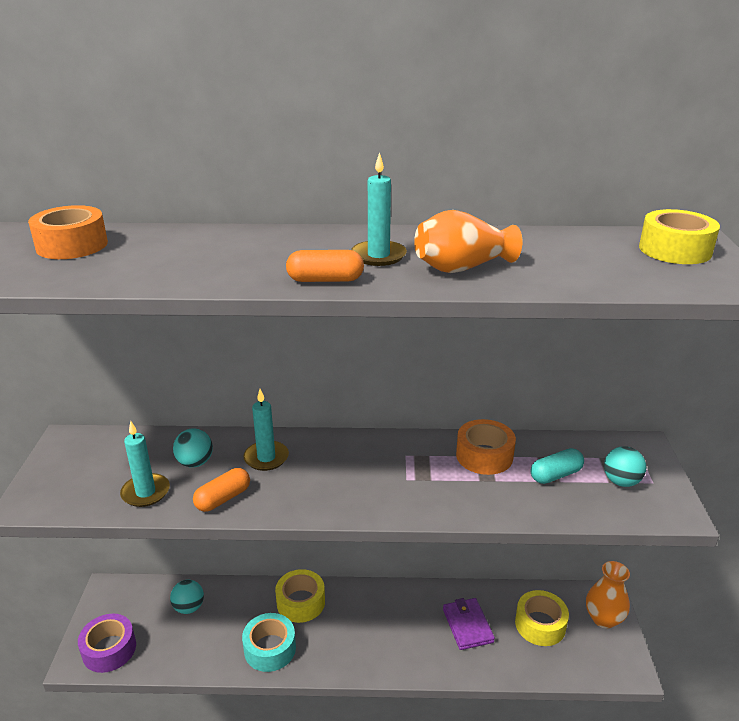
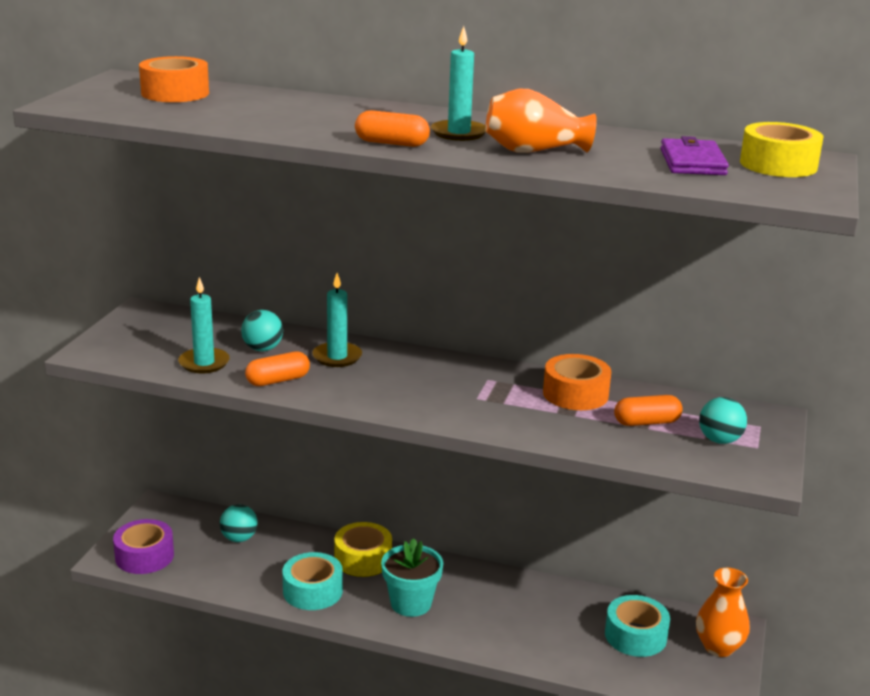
camera: 15 degrees right, 5 degrees down
(356, 640) = (411, 603): none -> turquoise flower pot
(467, 625) = (547, 618): purple wallet -> purple wallet (692, 162)
(540, 624) = (635, 636): yellow tape -> turquoise tape
(555, 475) = (646, 422): turquoise capsule -> orange capsule

